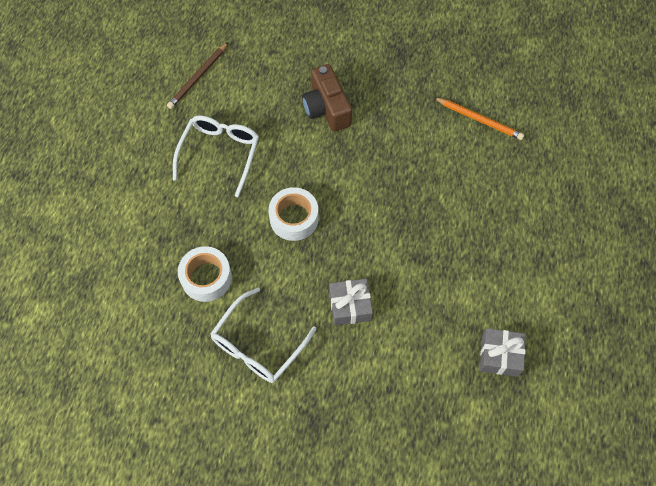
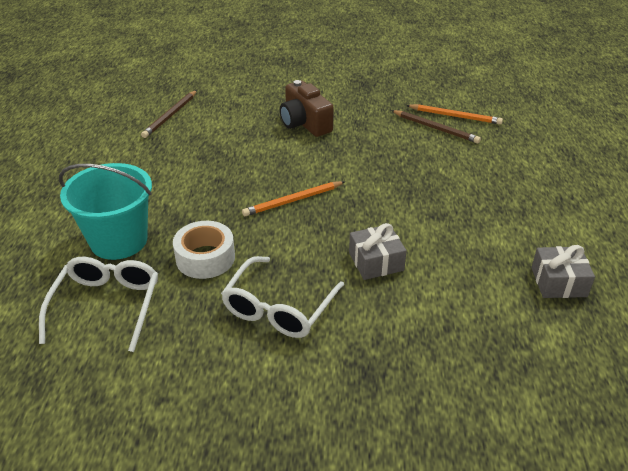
camera: 10 degrees left, 25 degrees down
(136, 244) = (119, 240): none -> turquoise bucket
(219, 154) = (202, 163): white glasses -> white glasses (106, 306)
(294, 218) = (293, 201): white tape -> orange pencil
(454, 136) = (436, 128): none -> brown pencil

